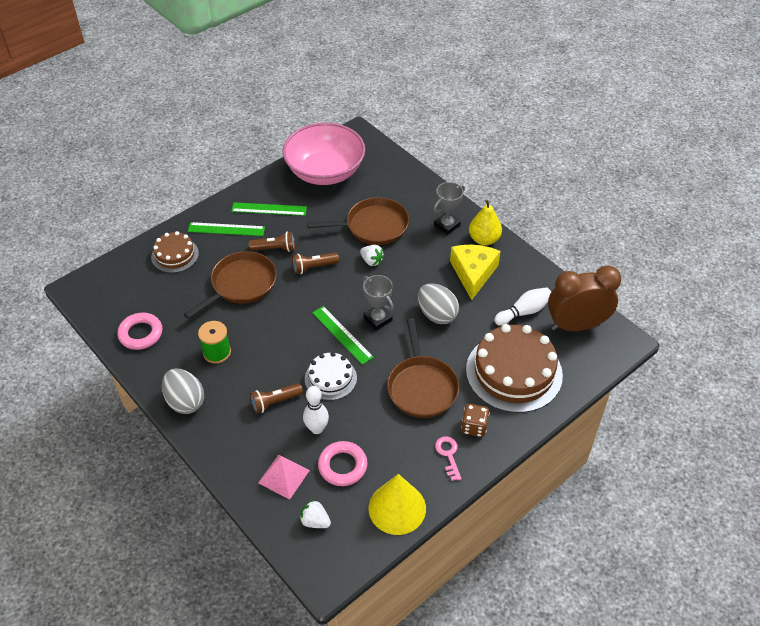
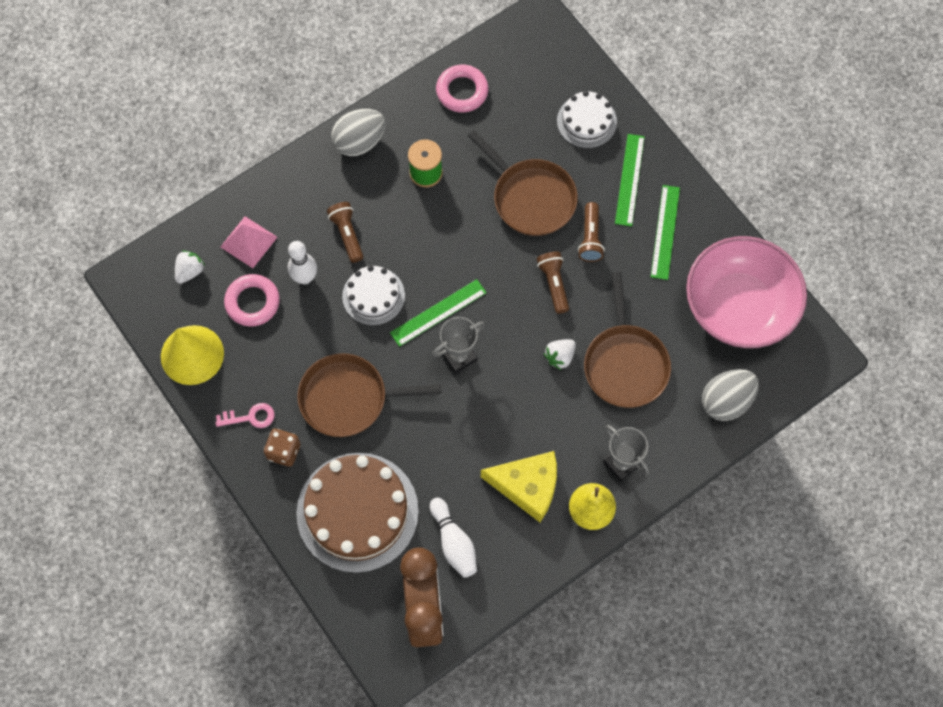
camera: 95 degrees right, 20 degrees up
(175, 255) = (586, 121): brown cake -> white cake
(437, 314) = (459, 430): grey egg -> grey egg (726, 401)

